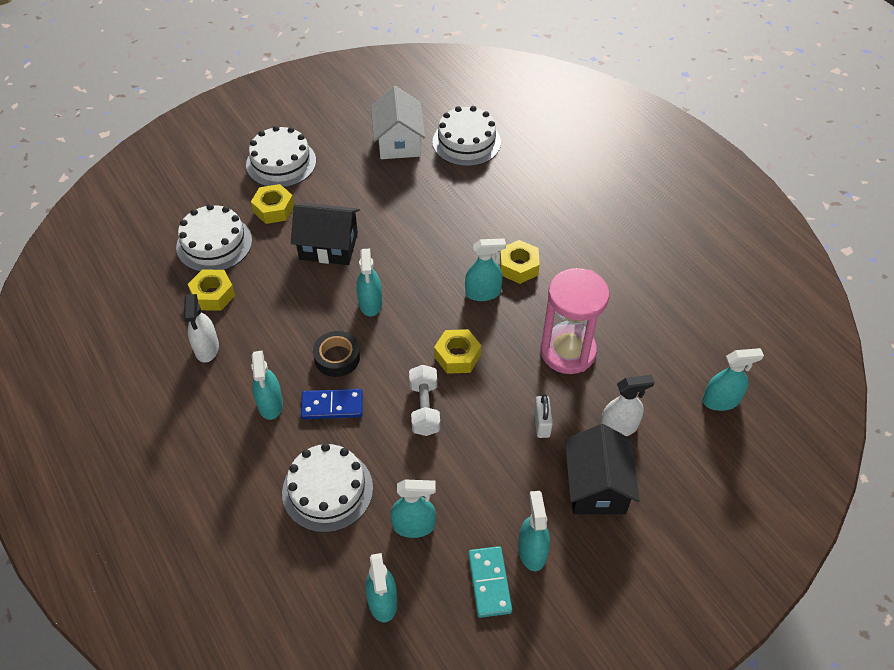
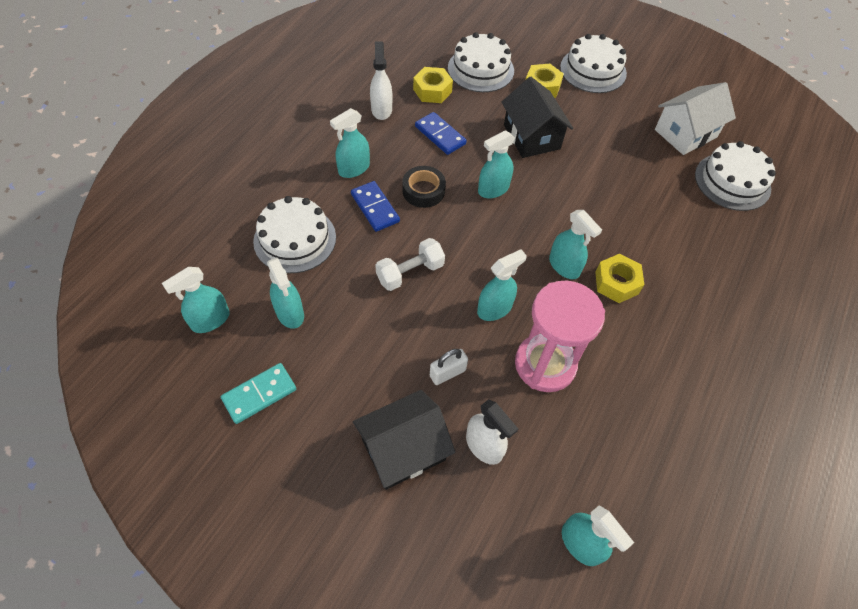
camera: 60 degrees right, 5 degrees up
(207, 348) = (381, 109): white spray bottle -> white spray bottle turned 120 degrees clockwise
(277, 314) = (440, 135): none -> blue domino
(457, 356) = (480, 275): yellow nut -> none
(532, 551) = (306, 418): turquoise spray bottle -> turquoise spray bottle (494, 308)

